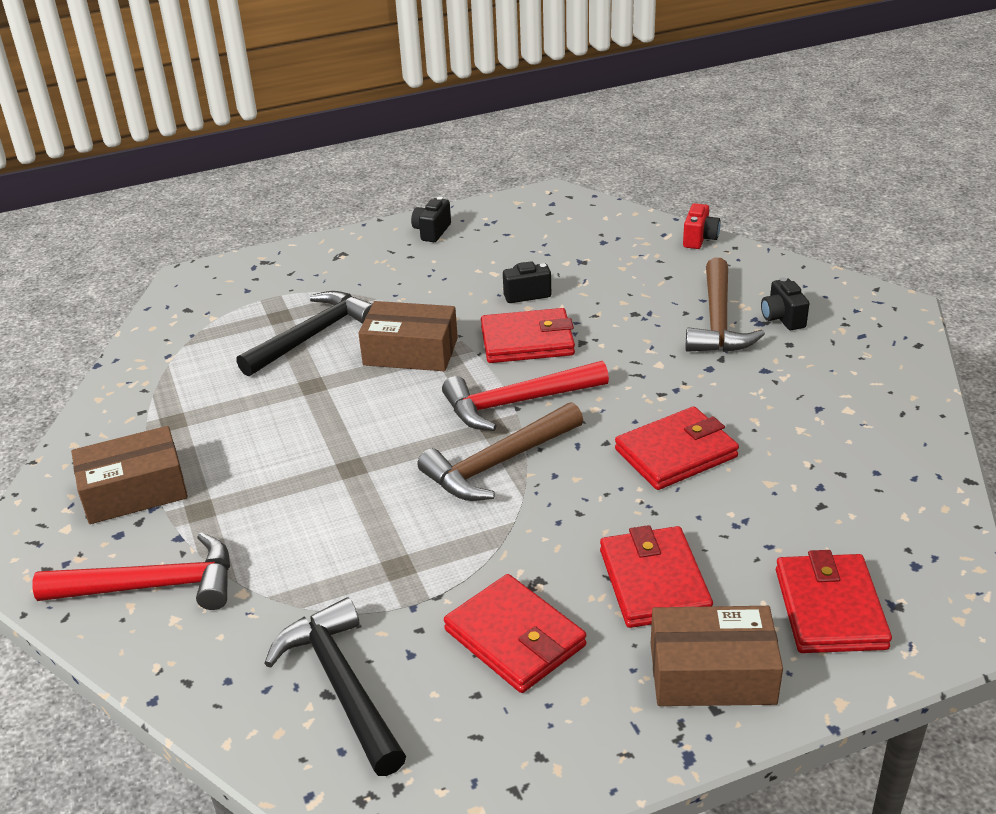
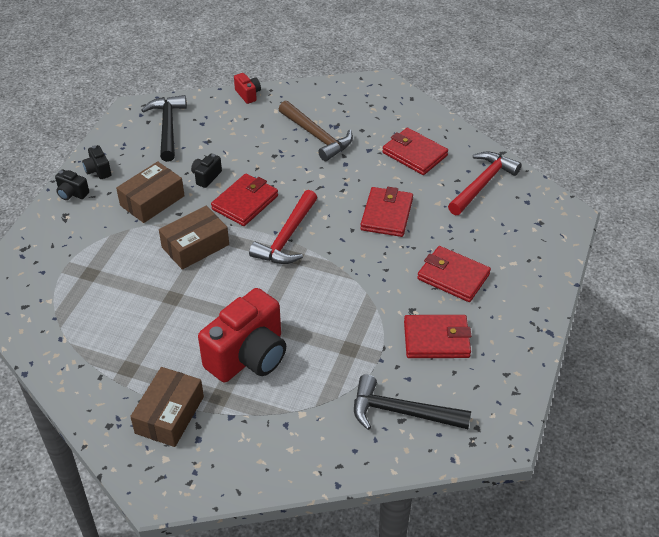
camera: 50 degrees left, 10 degrees up
(152, 586) = (256, 445): red hammer -> red hammer (482, 184)
(287, 493) = (248, 356): none -> red camera
(312, 336) = (128, 272): black hammer -> black hammer (167, 127)
(498, 463) = (322, 272): brown hammer -> none
(712, 673) = (518, 296): brown box -> brown box (152, 201)
(782, 318) = (342, 118): black camera -> black camera (72, 193)
(830, 608) = (522, 240): red wallet -> red wallet (414, 154)

